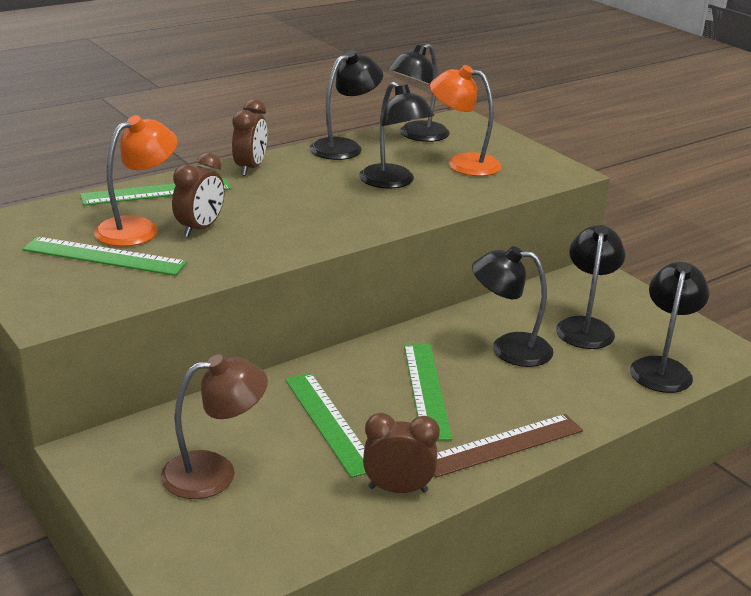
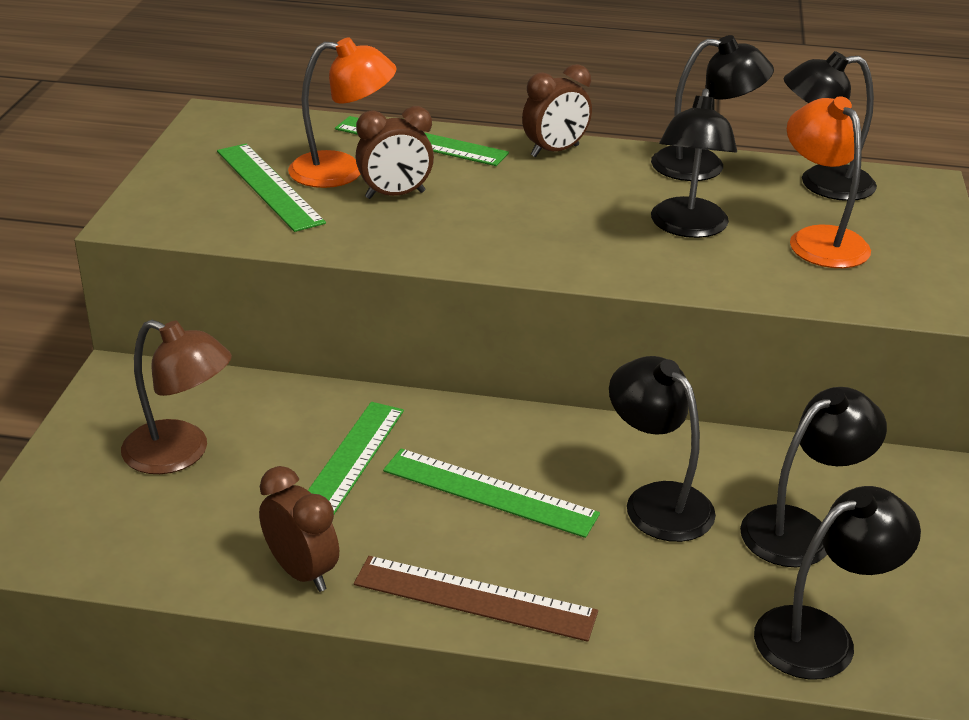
camera: 45 degrees right, 5 degrees up
(426, 390) = (489, 492): green ruler -> green ruler turned 75 degrees clockwise

